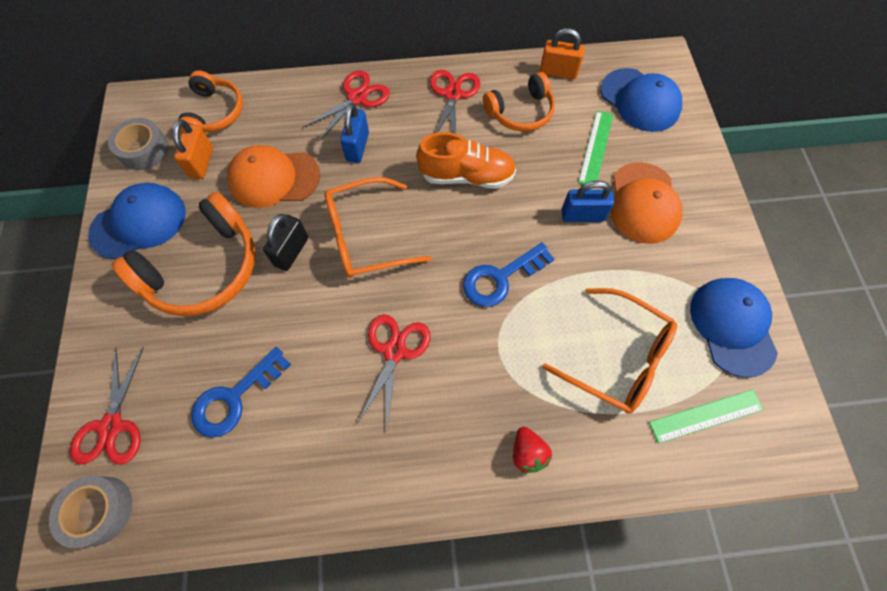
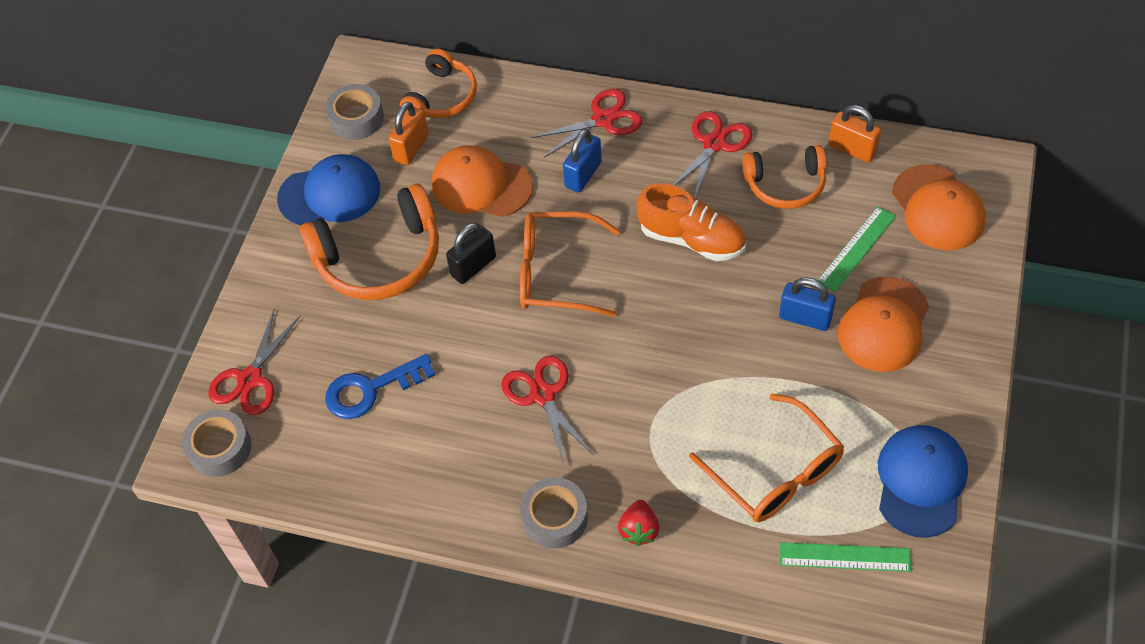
camera: 25 degrees right, 10 degrees down
(395, 351) = (543, 395): red scissors -> red scissors turned 60 degrees counterclockwise
(449, 467) = (555, 517): none -> grey tape
(500, 278) = (683, 356): blue key -> none
(640, 100) = (937, 208): blue cap -> orange cap

